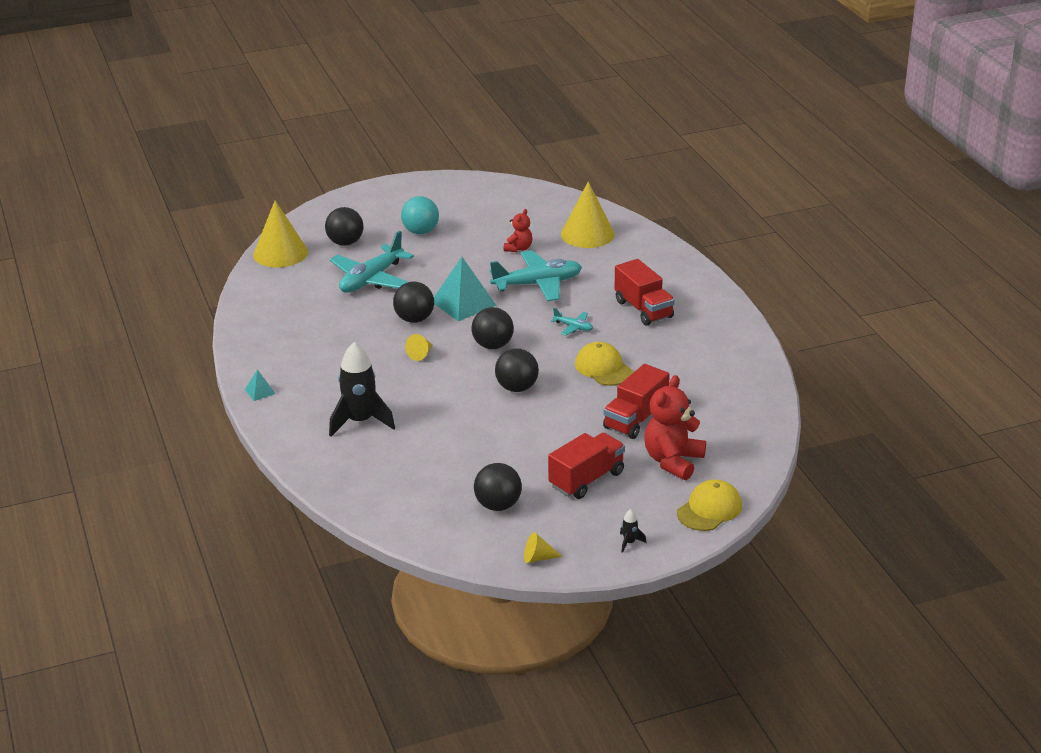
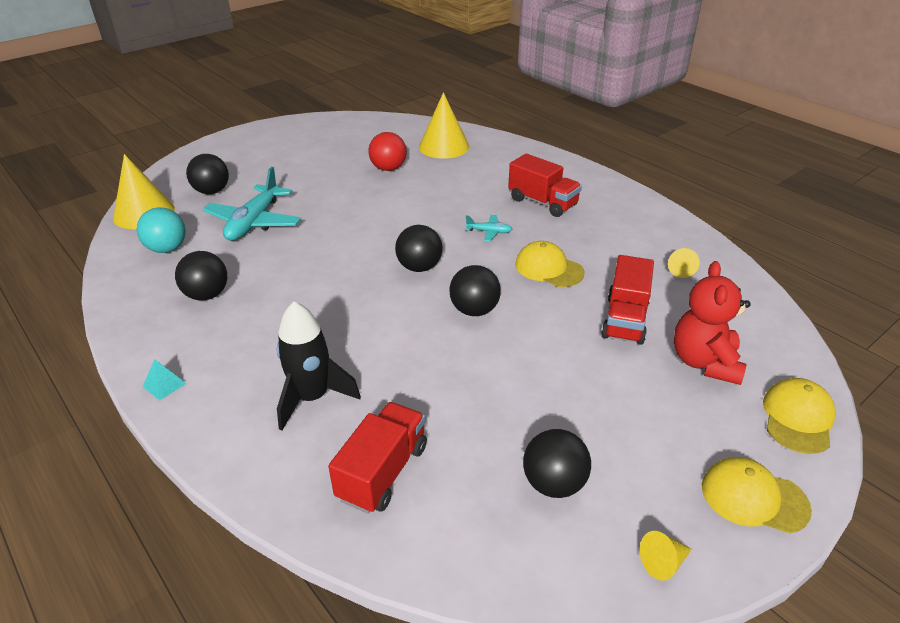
camera: 20 degrees left, 5 degrees up
(414, 319) = (320, 255): black ball -> black ball (207, 295)
(420, 231) = (285, 169): turquoise ball -> turquoise ball (167, 249)
(421, 354) = (346, 293): yellow cone -> yellow cone (680, 270)
(463, 303) = (364, 229): turquoise pyramid -> none
(518, 248) = (388, 168): red teddy bear -> red ball
(537, 284) = (427, 197): turquoise plane -> none
(586, 479) = (632, 412): red truck -> red truck (383, 472)
(629, 542) = (754, 497): black rocket -> yellow cap

